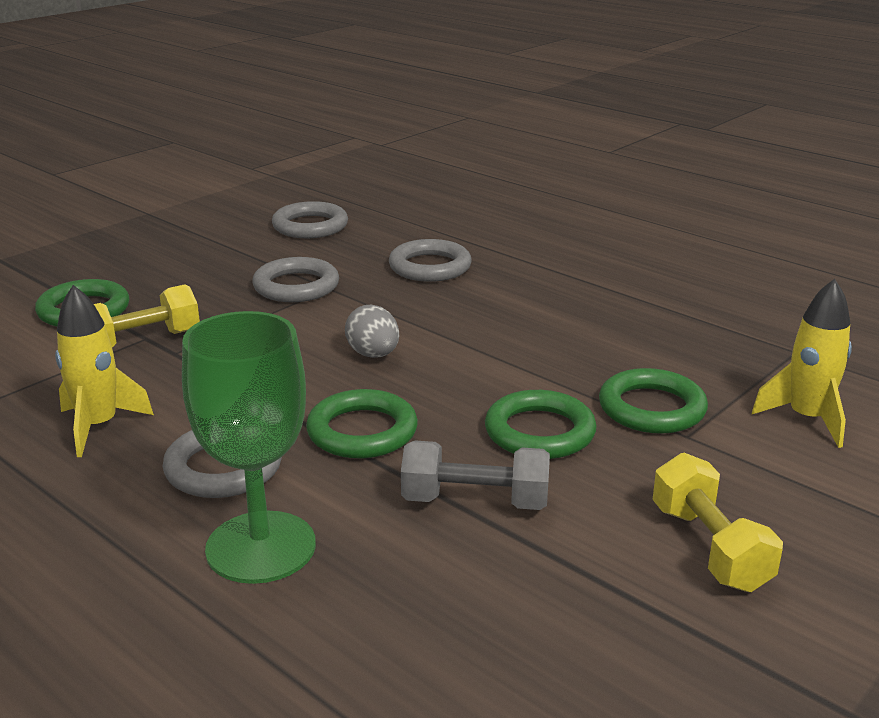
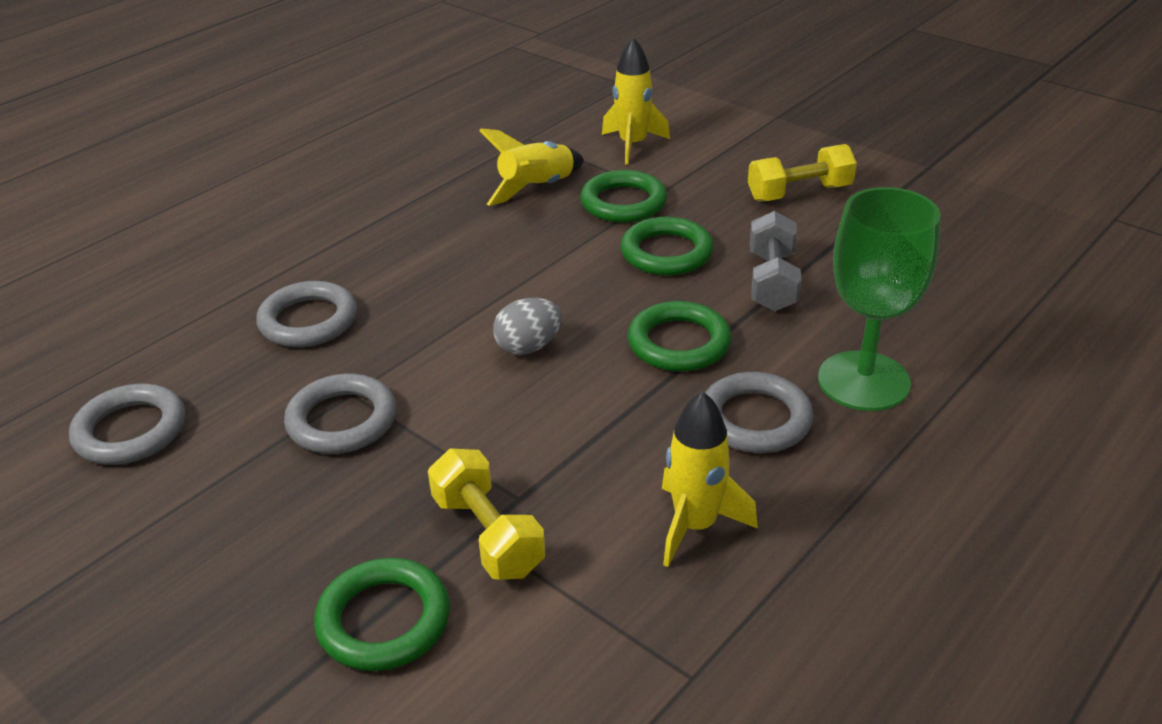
camera: 90 degrees left, 10 degrees up
(674, 357) = (537, 188): none -> yellow rocket

